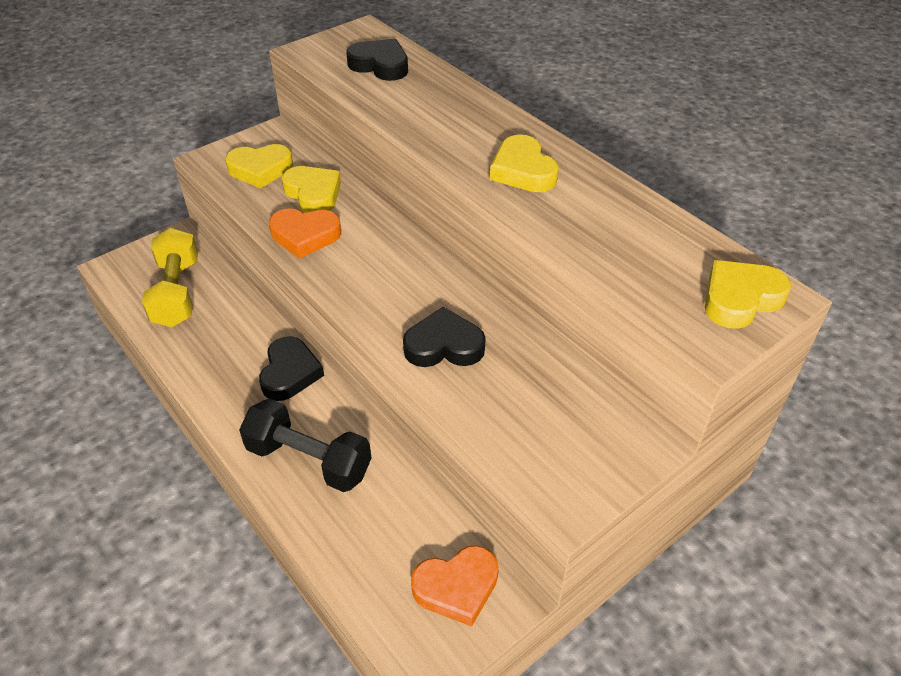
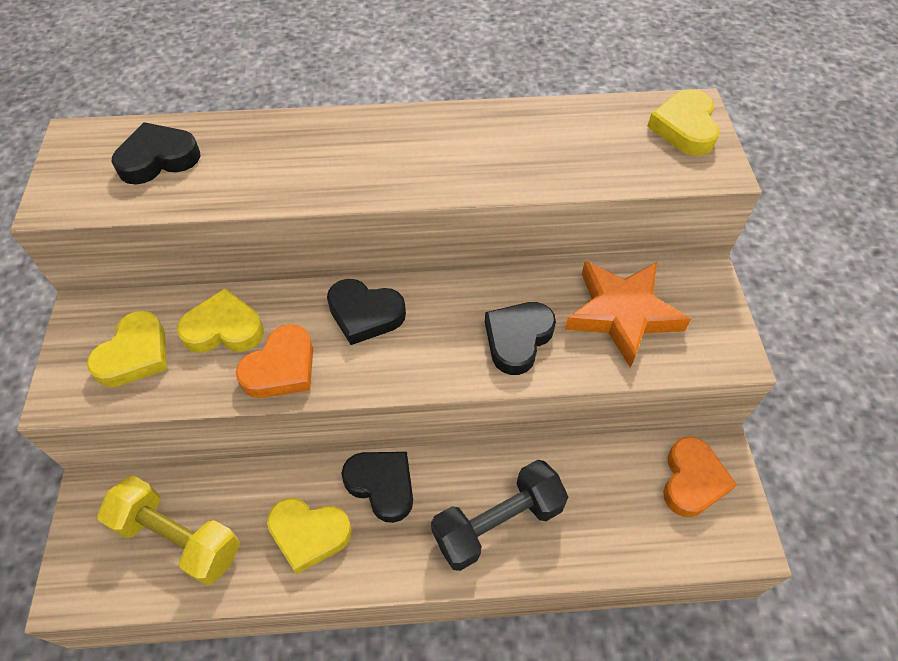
camera: 55 degrees left, 10 degrees up
(388, 251) = (365, 314): none -> black heart
(523, 171) = (431, 154): yellow heart -> yellow heart (309, 534)
(535, 402) = (622, 314): none -> orange star

